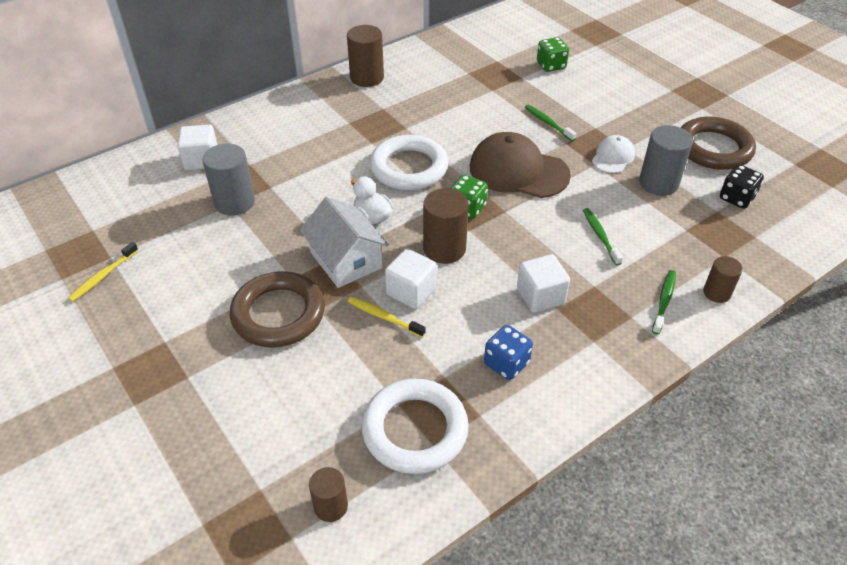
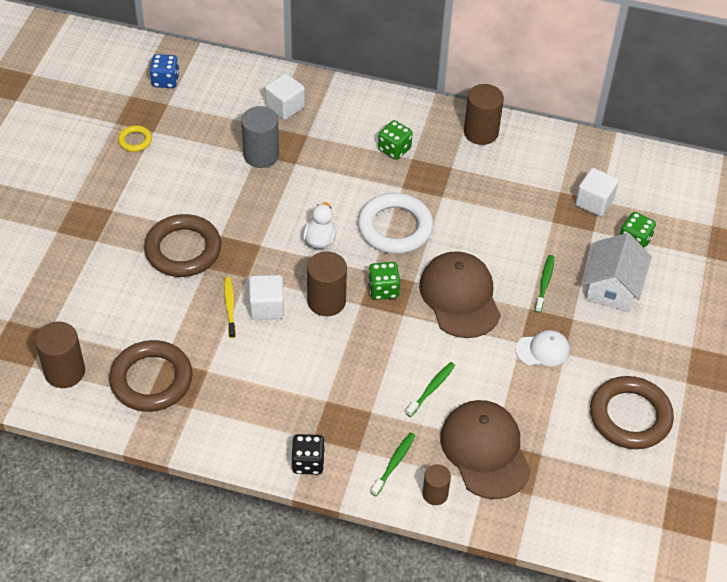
camera: 50 degrees right, 5 degrees up
(103, 276) = (135, 140): yellow toothbrush -> yellow ring
(328, 126) = (394, 149): none -> green dice
(331, 506) = (65, 372): brown cylinder -> brown cylinder, size x1.65
(346, 260) = (263, 253): white house -> white house (613, 287)
(415, 430) = (151, 380): white ring -> brown ring
(506, 363) = (248, 398): blue dice -> blue dice (165, 80)
(540, 296) = (330, 384): white cube -> white cube (594, 202)
(658, 183) = (538, 397): grey cylinder -> none
(664, 301) = (394, 463): green toothbrush -> green toothbrush turned 45 degrees counterclockwise
(691, 239) = (485, 450): none -> brown cap
(736, 198) = (572, 461): black dice -> black dice (308, 462)

